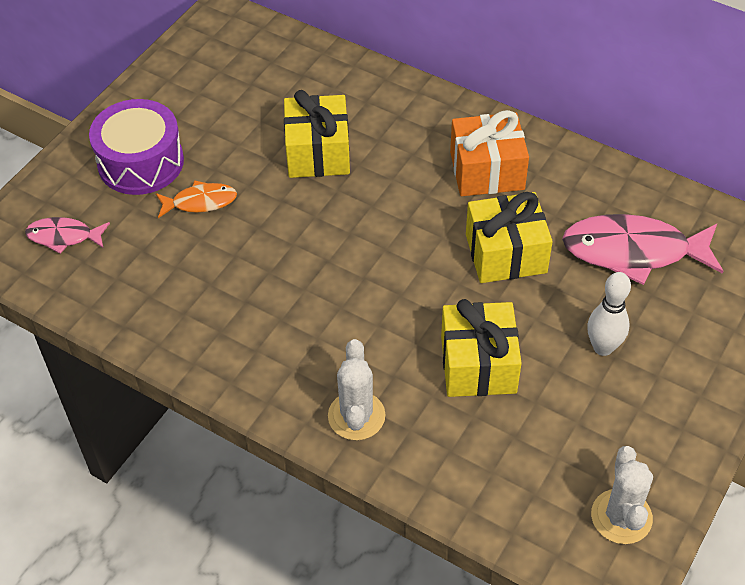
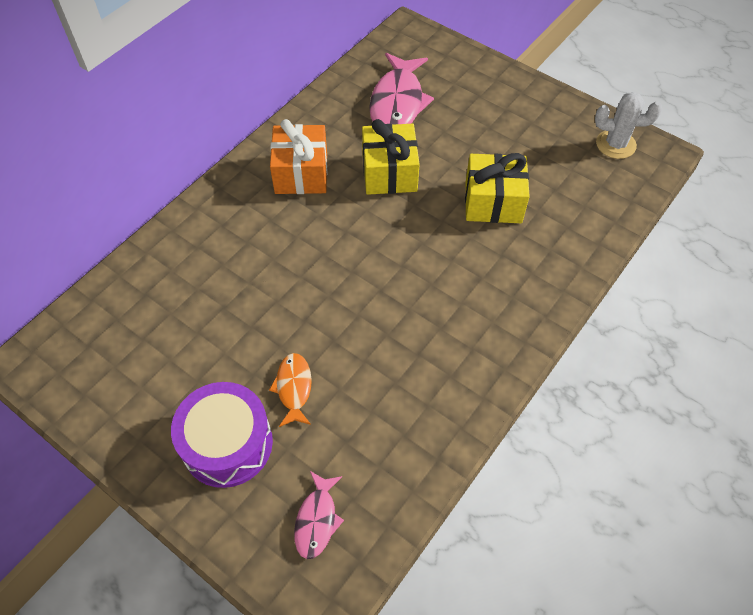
camera: 85 degrees left, 5 degrees up
(318, 152) = (252, 288): yellow gift -> none
(356, 416) = (539, 281): white cactus -> none
(603, 347) = (481, 132): white bowling pin -> none

